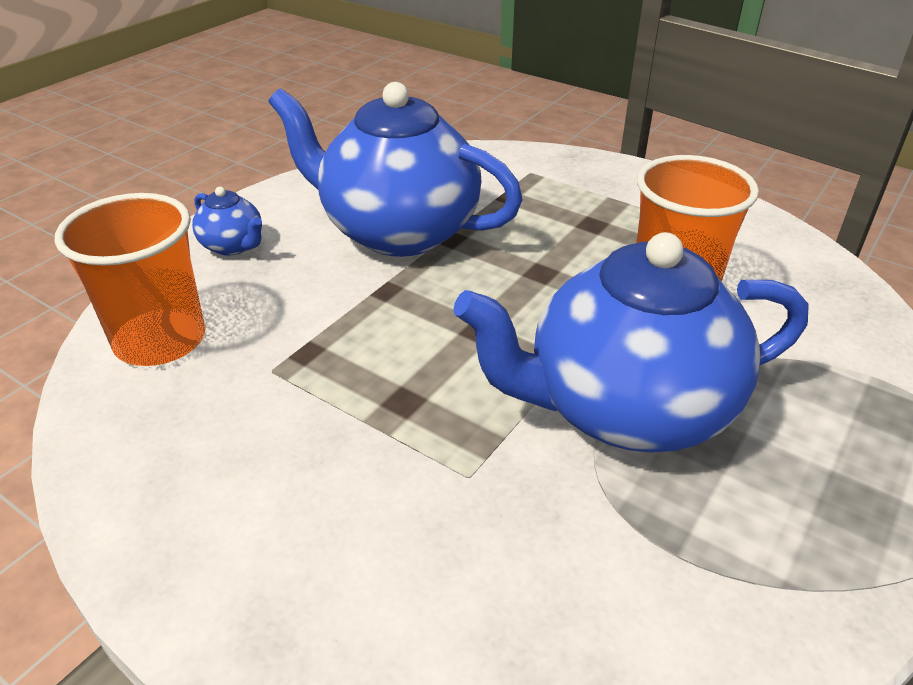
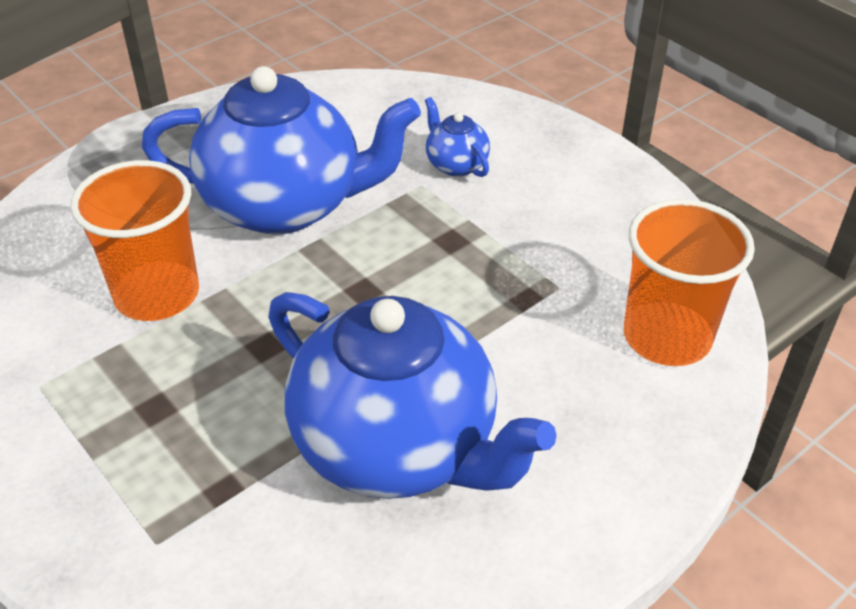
camera: 165 degrees left, 5 degrees up
(233, 246) = (609, 464): blue teapot -> blue teapot (456, 164)

